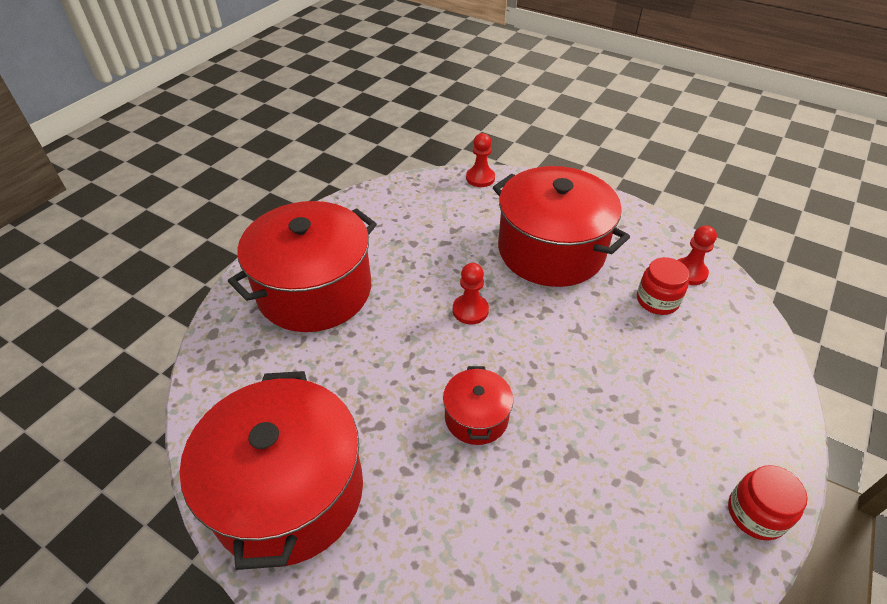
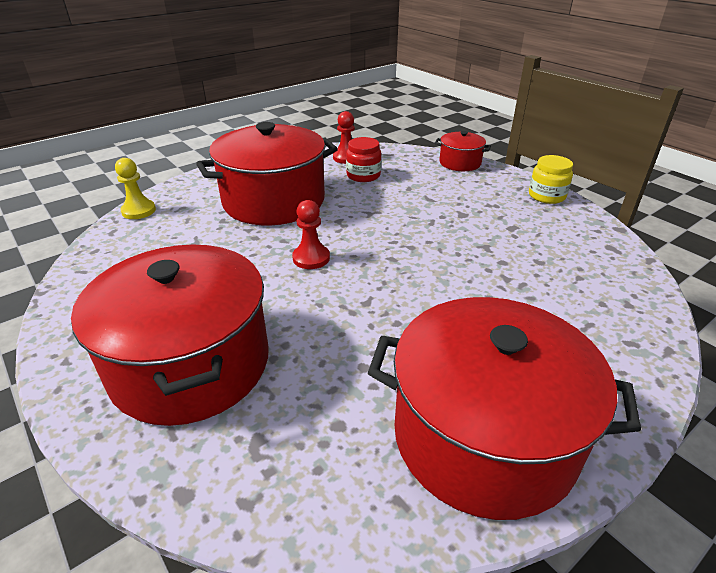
camera: 70 degrees left, 10 degrees down
(476, 417) = (435, 283): red pot -> red pot (460, 163)
(480, 178) = (138, 211): red pawn -> yellow pawn
(755, 514) = (546, 196): red jar -> yellow jar

